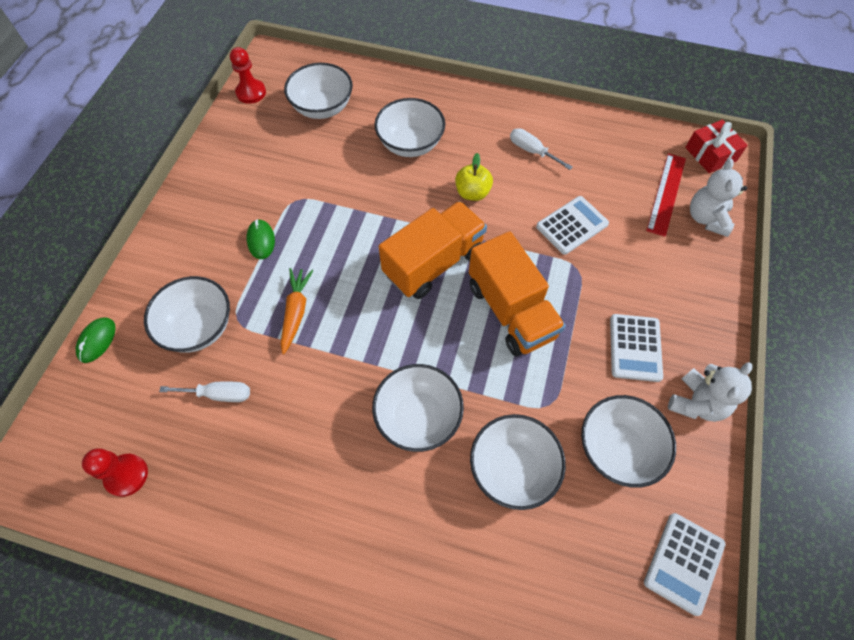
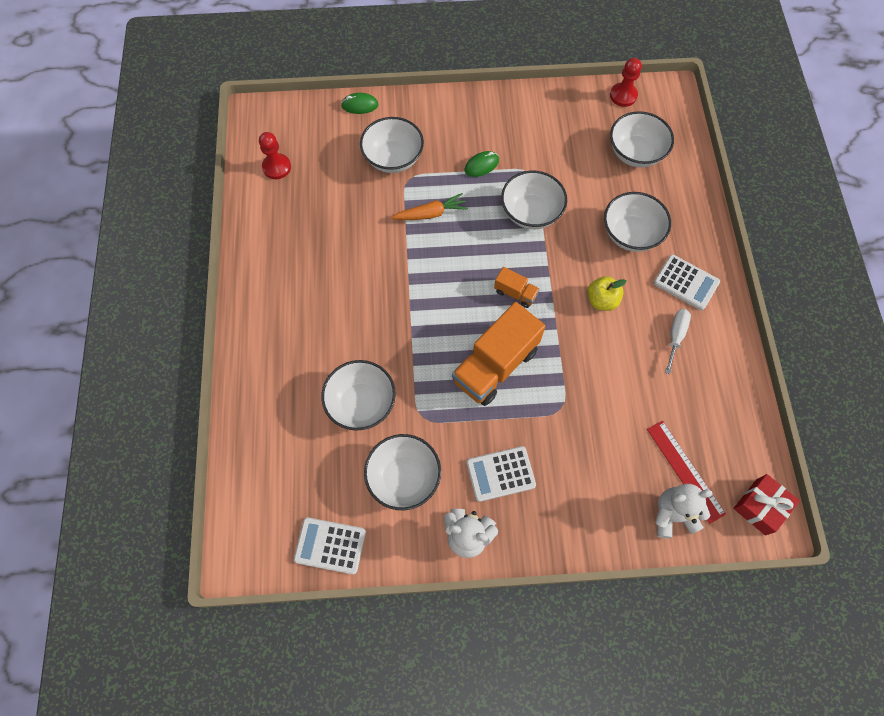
camera: 70 degrees right, 5 degrees up
(219, 394) = (348, 193): white screwdriver -> none
(418, 417) = (378, 326): white bowl -> white bowl (531, 213)
(433, 263) = (515, 293): orange truck -> orange truck, size x0.47
(572, 225) = (605, 392): white calculator -> white calculator (686, 282)
(666, 193) = (685, 471): red ruler -> red ruler turned 60 degrees clockwise

